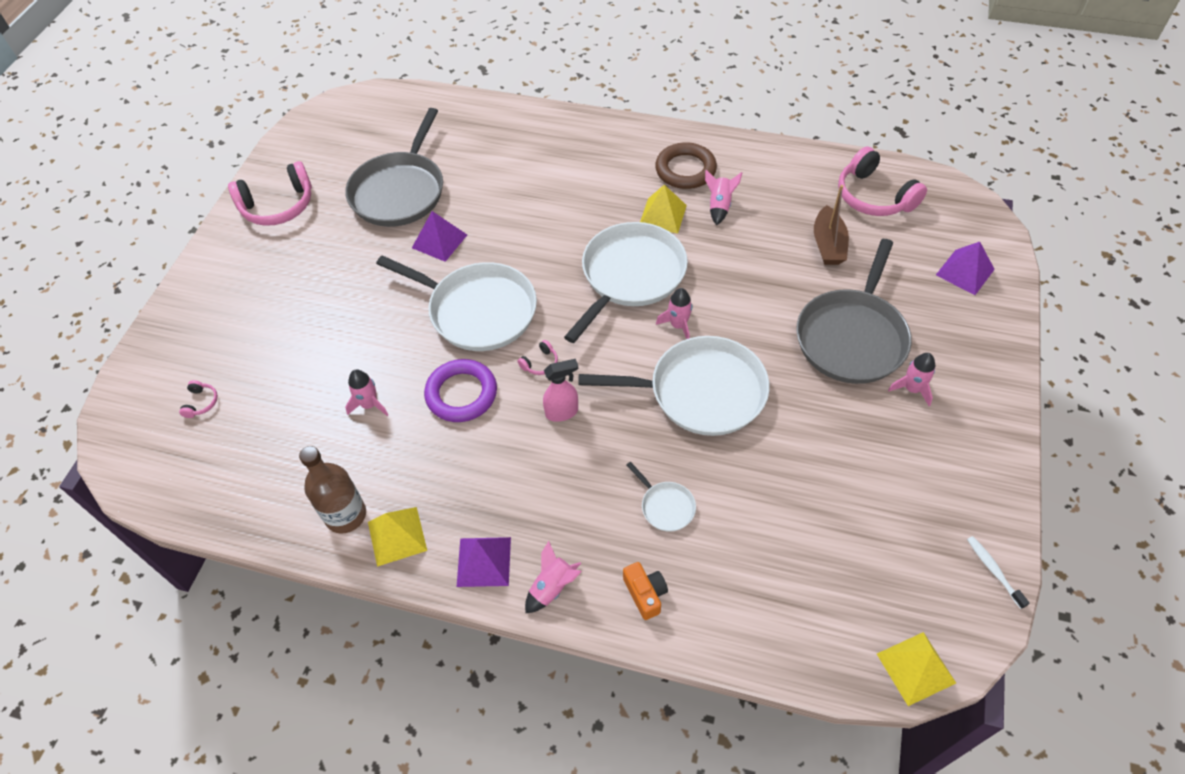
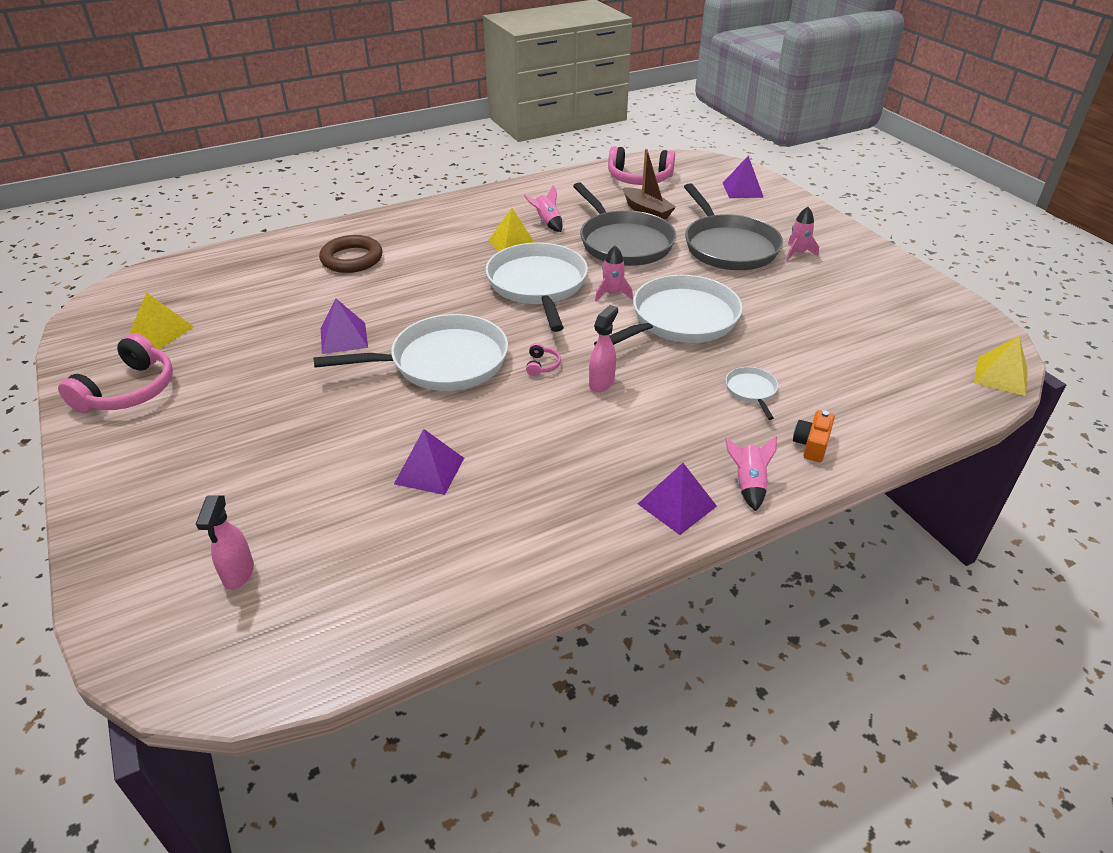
camera: 45 degrees left, 15 degrees down
(201, 402) = (238, 574): pink headphones -> pink spray bottle
(346, 515) = (516, 555): brown bottle -> none
(369, 404) = (429, 470): pink rocket -> purple pyramid
(397, 536) = (583, 537): yellow pyramid -> yellow pyramid (161, 331)
(400, 191) = (257, 325): grey pan -> grey pan (623, 243)
(461, 394) = (504, 417): purple ring -> none
(645, 594) = (811, 445): orange camera -> orange camera turned 90 degrees counterclockwise
(666, 506) = (751, 390): white pan -> white pan turned 105 degrees counterclockwise
(685, 170) = (494, 215): brown ring -> brown ring (352, 259)
(993, 570) = (962, 309): white toothbrush -> none

